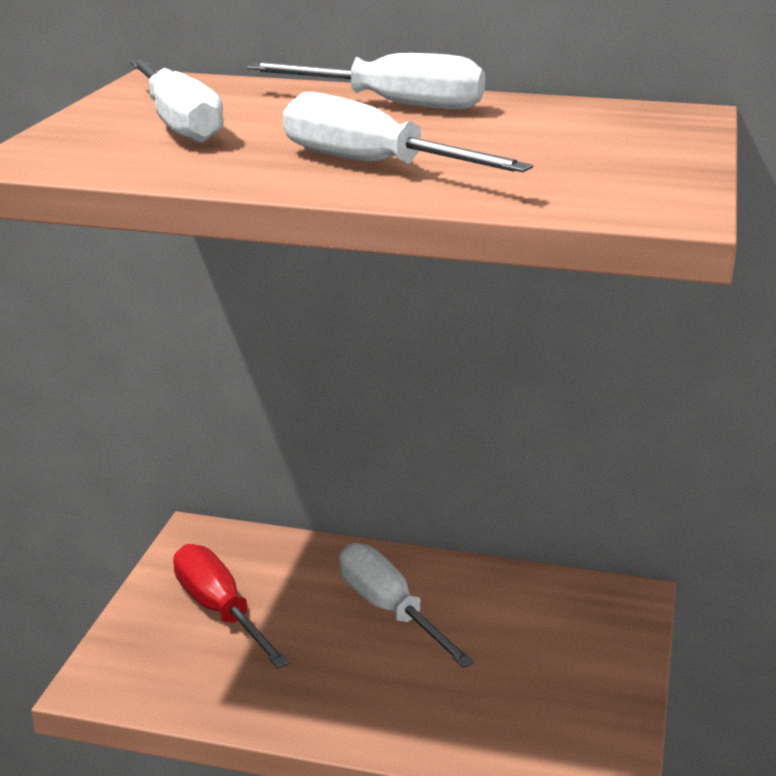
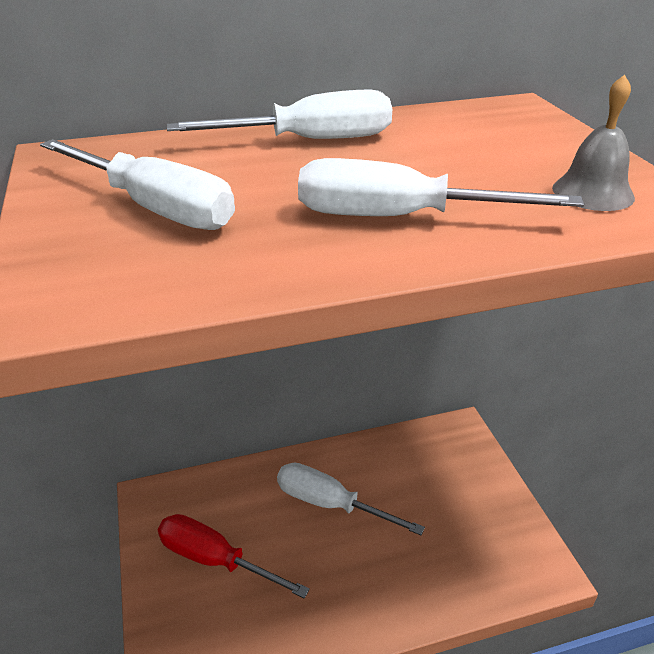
camera: 30 degrees left, 10 degrees up
(605, 184) = (593, 192): none -> grey bell

